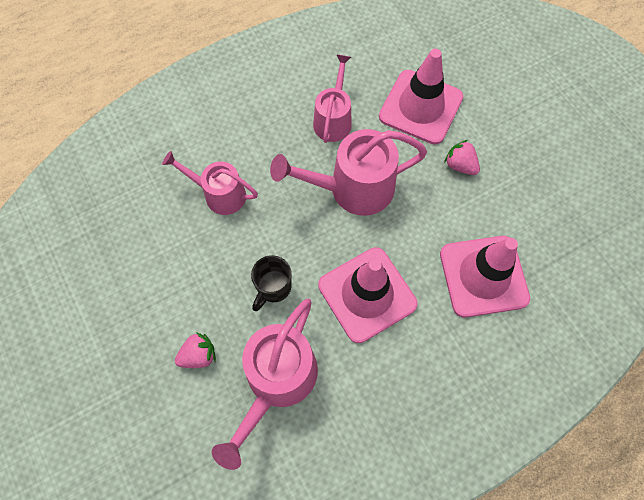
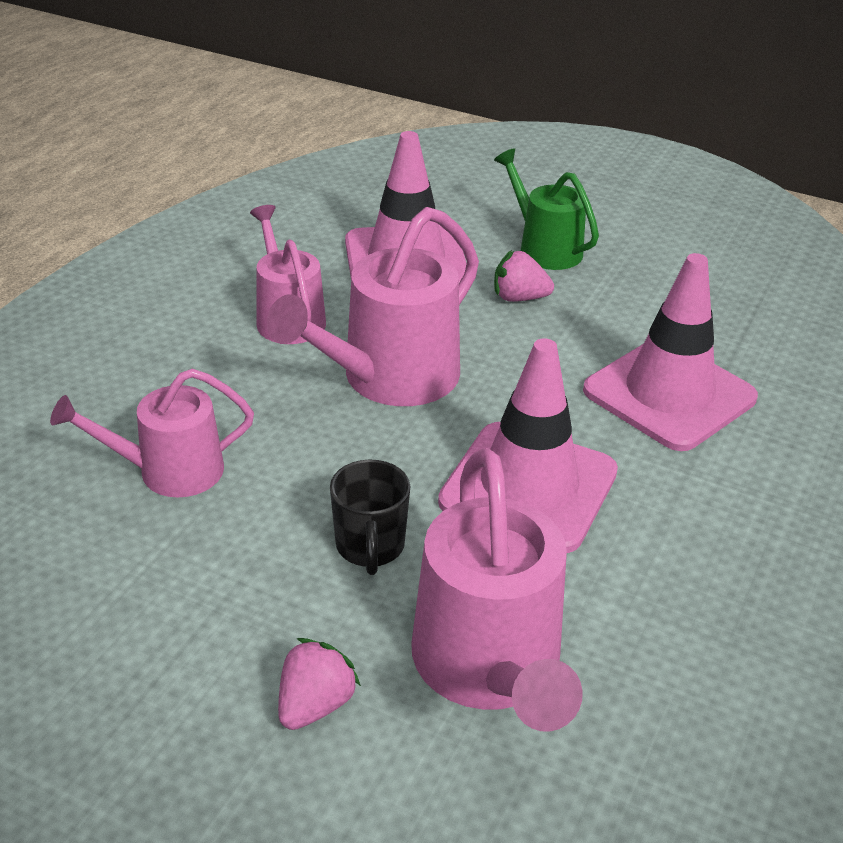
camera: 35 degrees left, 30 degrees down
(504, 134) = (545, 248): none -> green watering can

